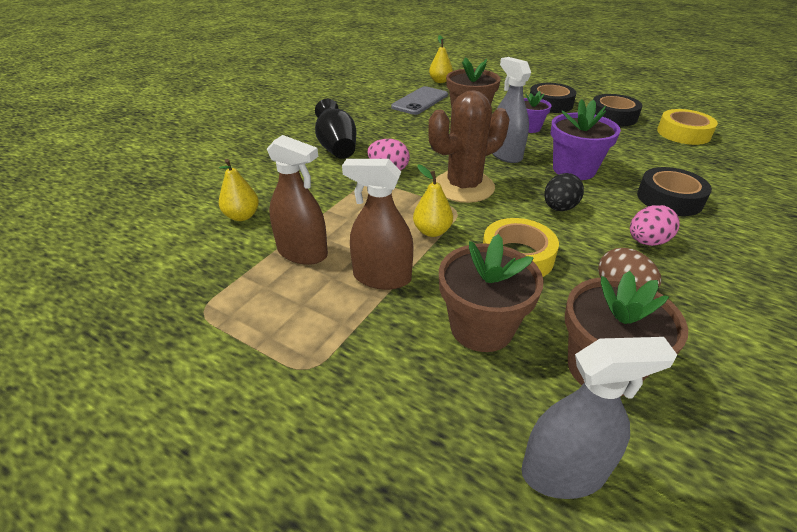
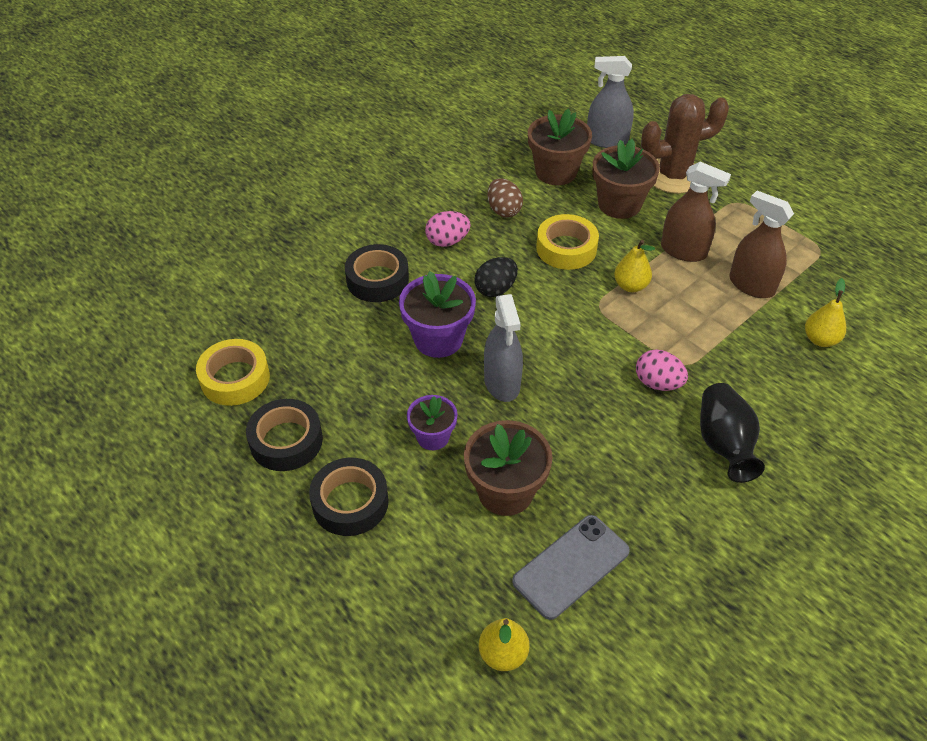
camera: 165 degrees left, 10 degrees up
(463, 187) = (578, 336): brown cactus -> brown cactus (673, 175)

